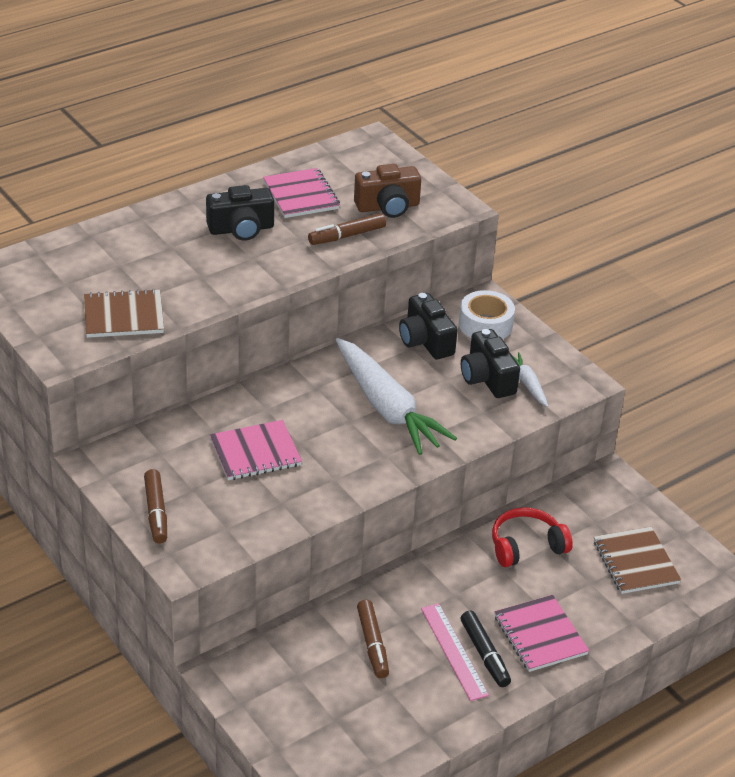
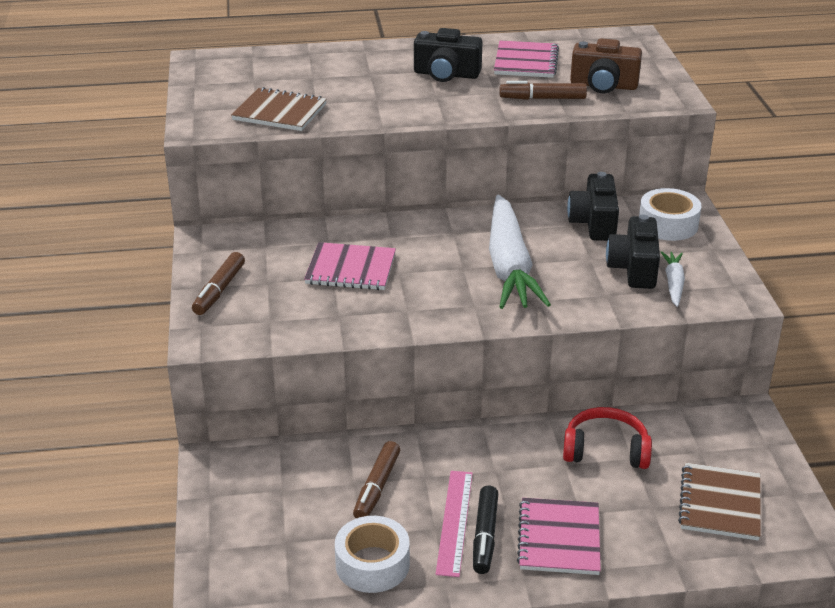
camera: 30 degrees right, 5 degrees down
(416, 711) = (372, 564): none -> white tape

